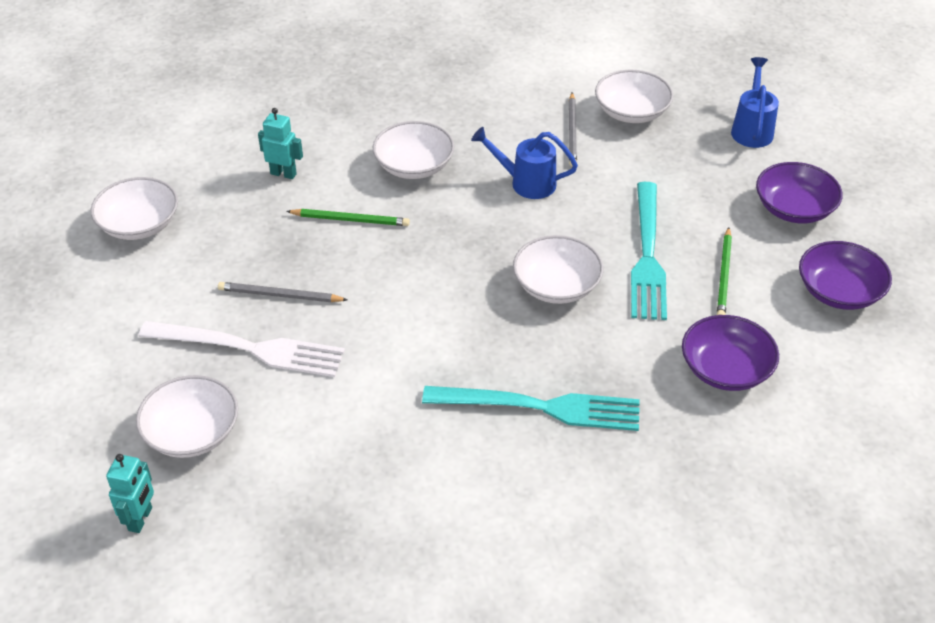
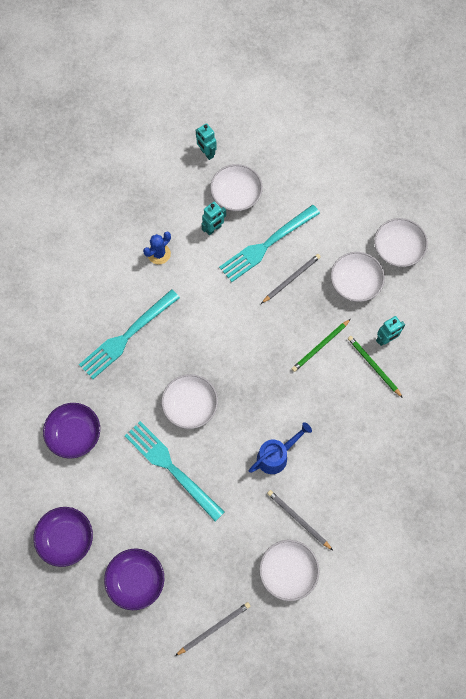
camera: 130 degrees right, 25 degrees up
(251, 349) = (266, 245): white fork -> turquoise fork
(277, 422) = (213, 229): none -> turquoise robot
(379, 458) = (159, 254): none -> blue cactus
(414, 166) = (339, 409): white bowl -> white bowl (355, 282)
(724, 275) = (125, 492): green pencil -> green pencil (373, 366)
(752, 129) = (214, 628): blue watering can -> grey pencil

